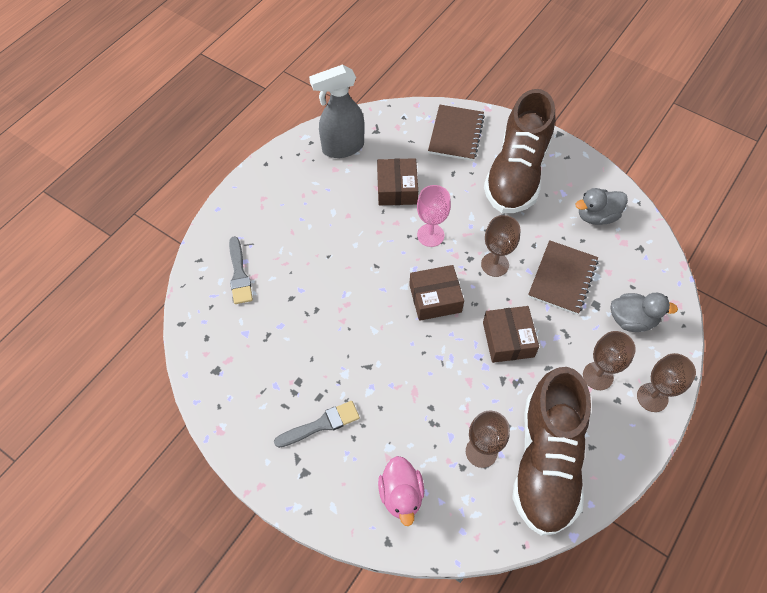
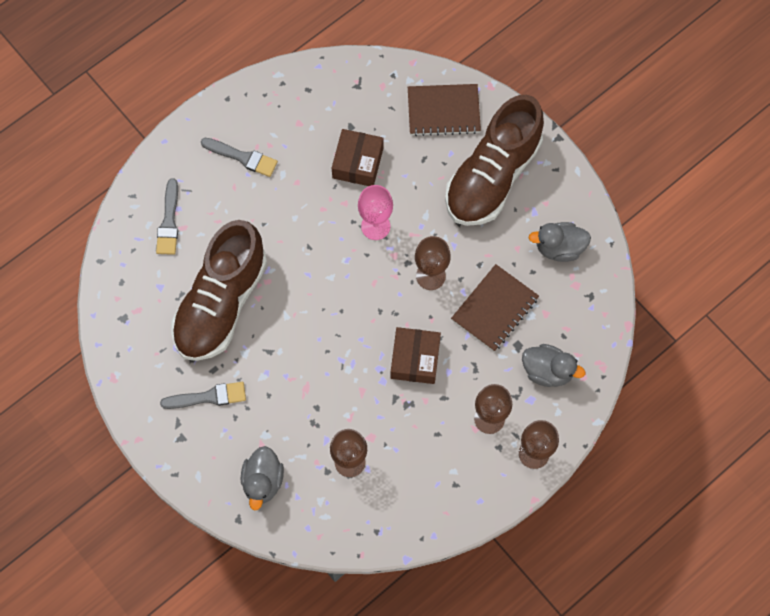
camera: 15 degrees right, 10 degrees up
(293, 206) = (242, 157): none -> grey brush
(342, 148) = (314, 98): grey spray bottle -> none
(401, 495) = (263, 481): pink duck -> grey duck
(435, 298) = (357, 297): brown box -> none
(456, 134) = (443, 111): brown notebook -> brown notebook turned 60 degrees clockwise
(546, 461) = (407, 487): brown shoe -> brown shoe (221, 303)

